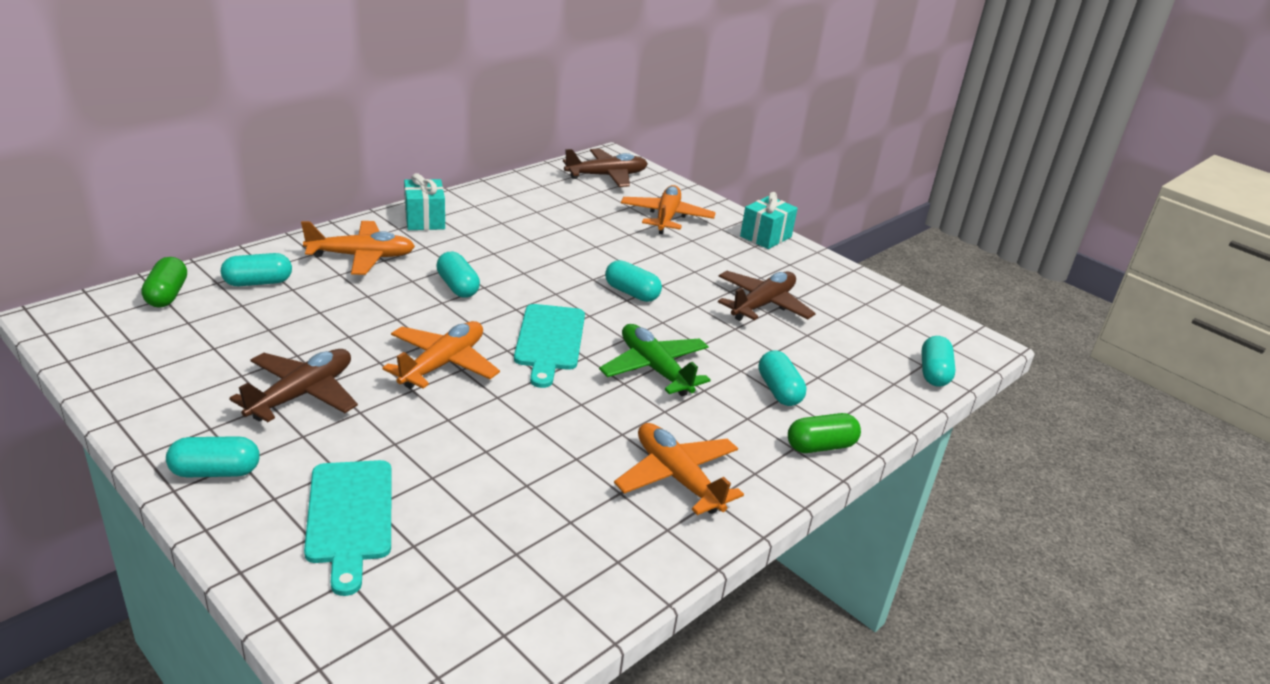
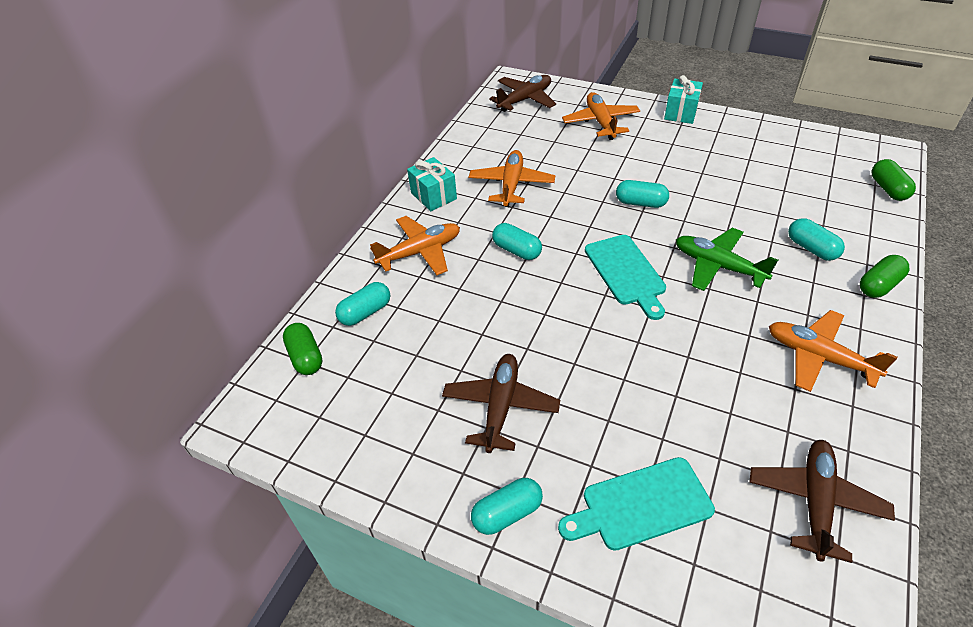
camera: 15 degrees left, 15 degrees up
(350, 516) = (641, 505): turquoise cutting board -> turquoise cutting board turned 105 degrees clockwise
(442, 364) = (573, 329): orange plane -> orange plane (511, 185)
(762, 305) = (733, 176): brown plane -> brown plane (815, 502)
(933, 373) = (888, 189): turquoise capsule -> green capsule

